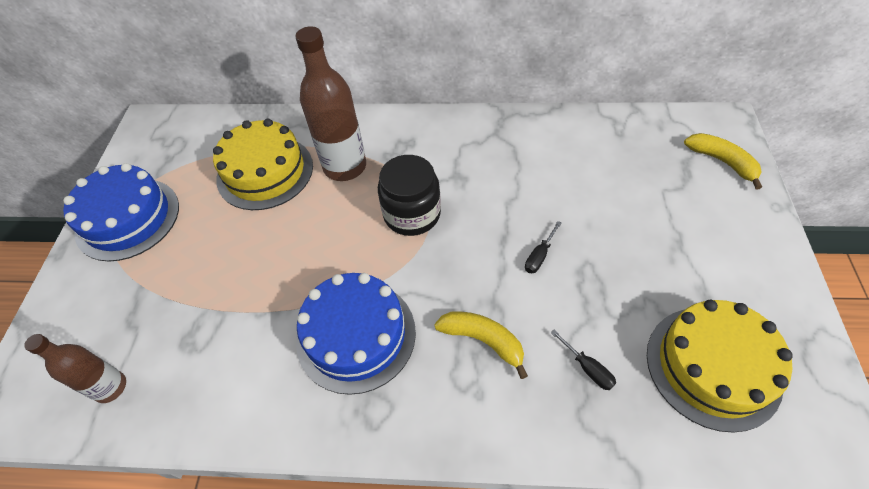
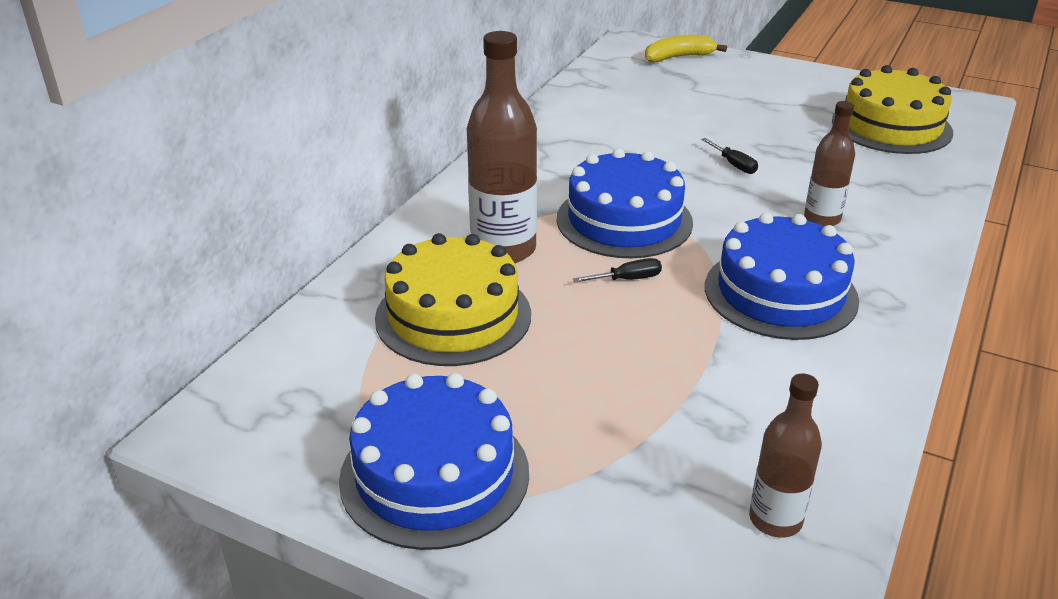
camera: 70 degrees left, 20 degrees down
(412, 214) = (624, 220): black jar -> blue cake
(483, 340) = (822, 219): yellow banana -> brown bottle
(587, 368) = (873, 176): black screwdriver -> black screwdriver (627, 279)

